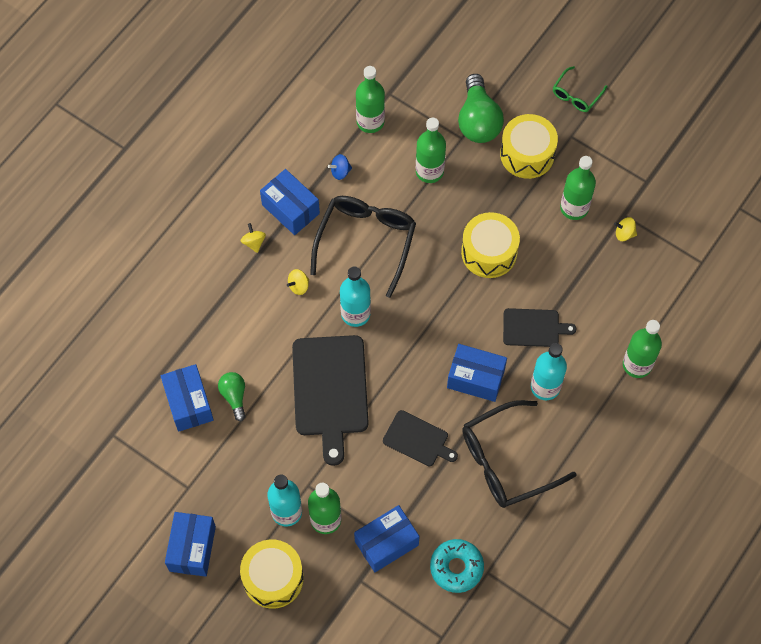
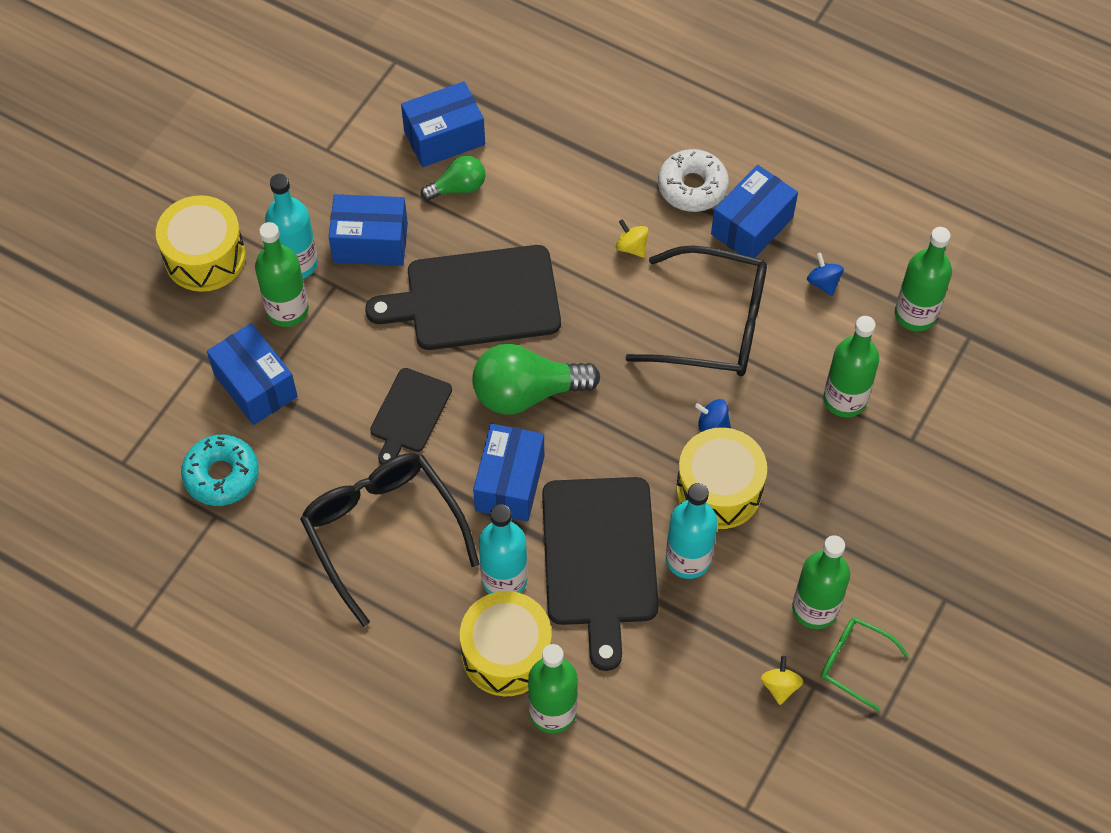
camera: 85 degrees right, 5 degrees down
(192, 548) = (244, 163): blue box -> blue box (370, 243)
(254, 242) = (692, 187): yellow spinning top -> white donut
(355, 314) = (596, 320): turquoise bottle -> turquoise bottle (688, 559)
(441, 251) = (712, 424): none -> blue spinning top
(478, 120) = (947, 461): green light bulb -> green light bulb (527, 393)
(527, 154) = (899, 535): yellow drum -> yellow drum (506, 653)
(533, 328) = (600, 558): black cutting board -> black cutting board, size x1.82
(576, 95) = (1024, 604): green glasses -> green glasses (854, 663)

